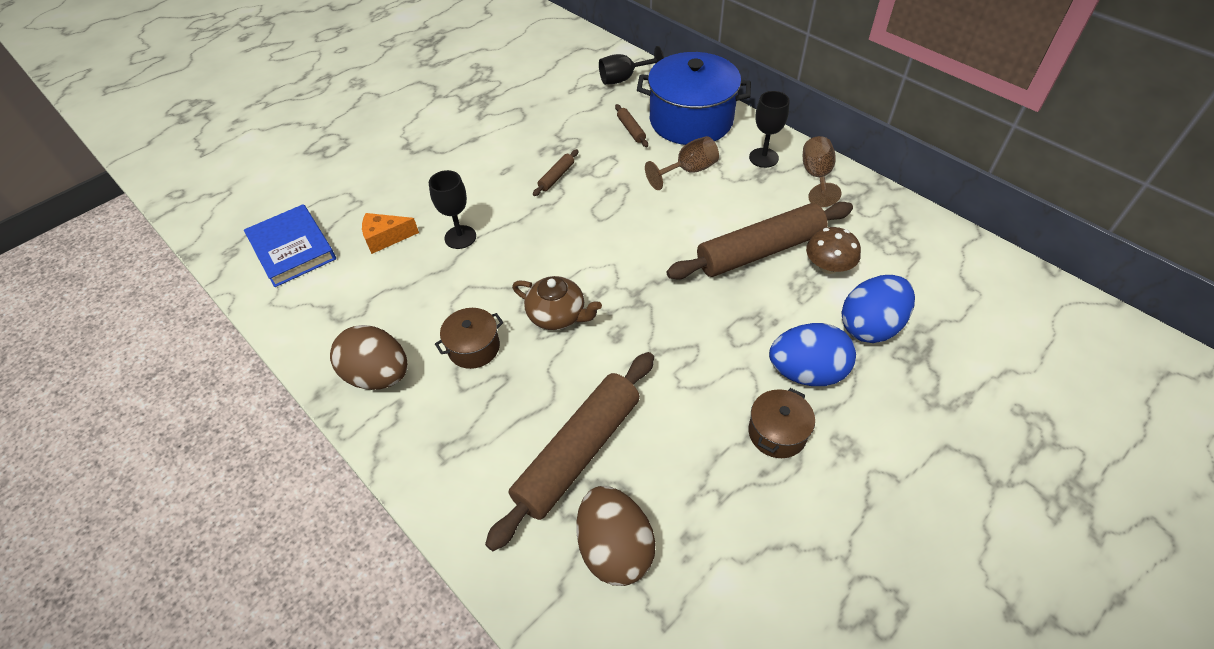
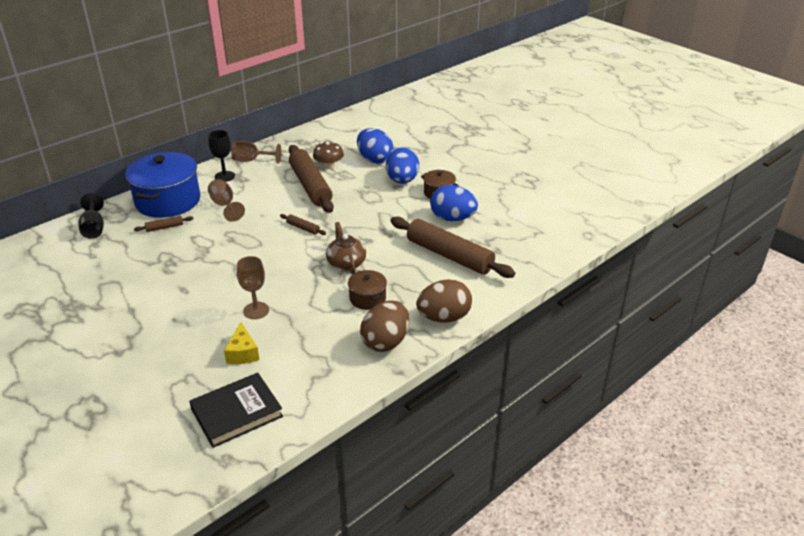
camera: 90 degrees left, 15 degrees down
(292, 249) = (237, 413): blue book -> black book
(386, 238) = (243, 353): orange cheese -> yellow cheese
(460, 237) = (256, 310): black goblet -> brown goblet
(556, 177) = (204, 263): brown rolling pin -> brown rolling pin (303, 228)
(557, 315) = (346, 263): brown teapot -> brown teapot turned 45 degrees counterclockwise
(615, 548) = (505, 244): brown egg -> brown egg (444, 317)
(693, 457) = (452, 218): none -> blue egg

